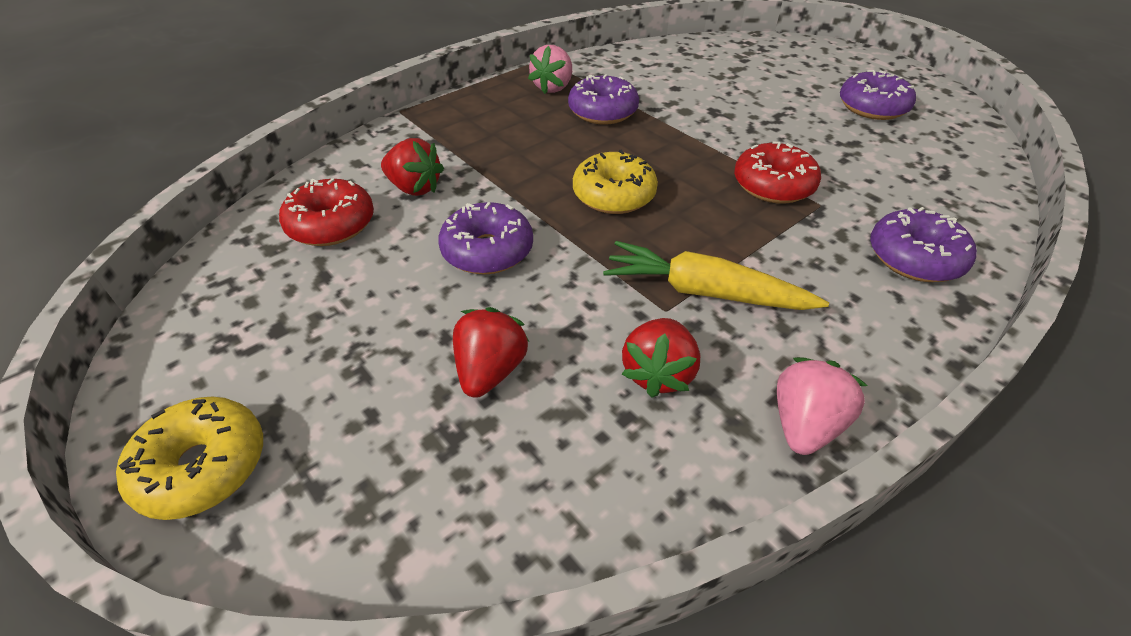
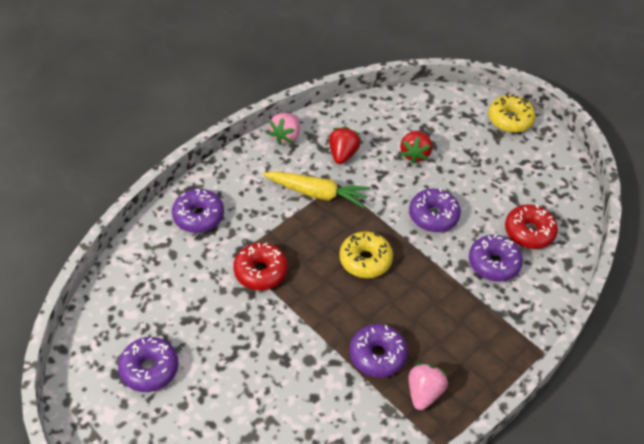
camera: 175 degrees right, 5 degrees up
(414, 188) = (493, 263): red strawberry -> purple donut

